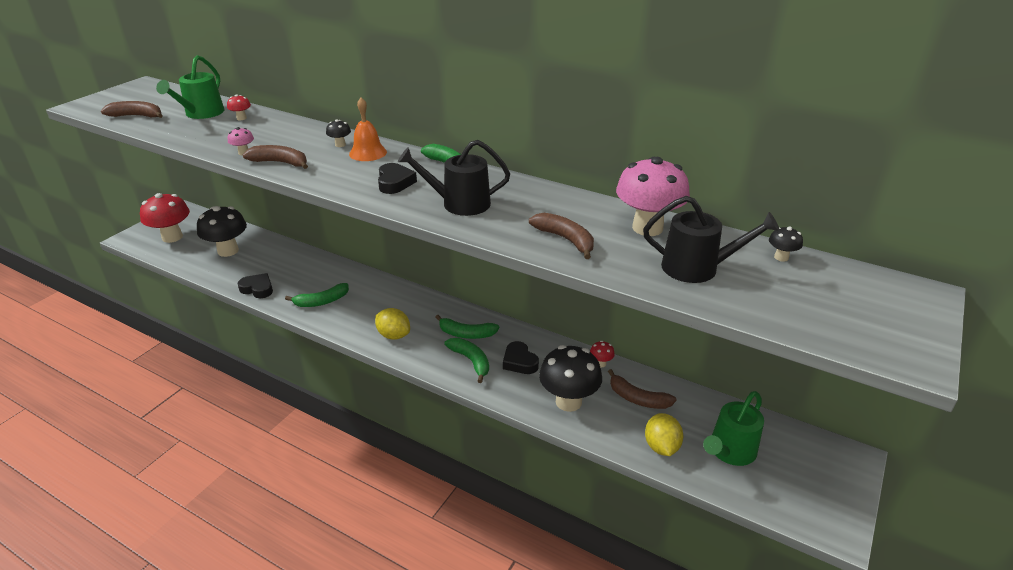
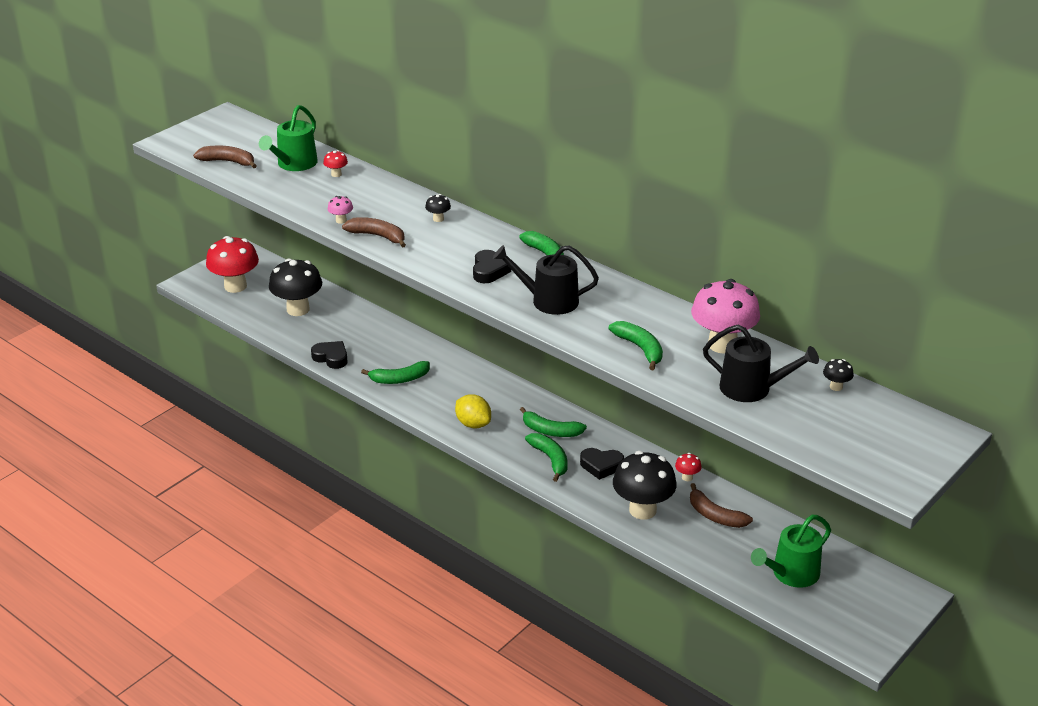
camera: 10 degrees right, 0 degrees up
(368, 153) = (466, 232): orange bell -> none
(519, 362) = (601, 466): black heart -> black heart turned 60 degrees counterclockwise
(566, 240) = (640, 349): brown banana -> green banana
(661, 447) = (724, 561): yellow lemon -> none

